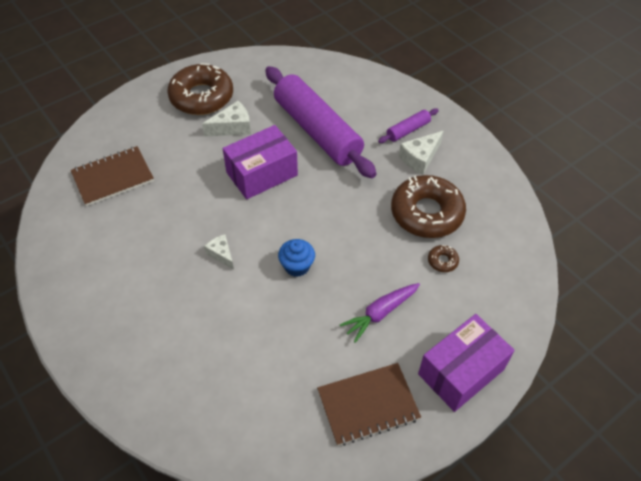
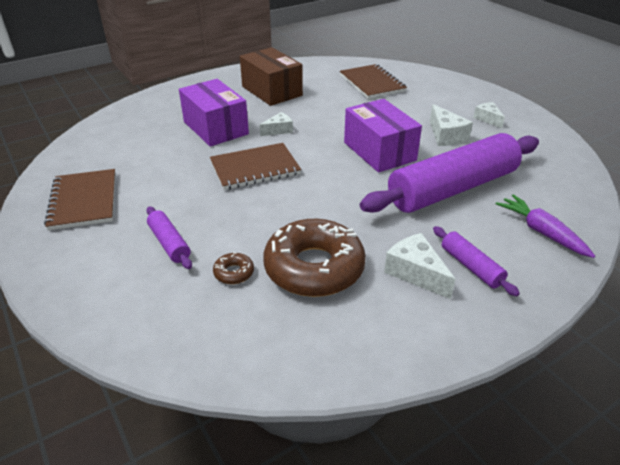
camera: 95 degrees right, 15 degrees down
(123, 271) = (271, 91): none -> brown box
(201, 97) = (488, 119): brown donut -> white cheese
(297, 266) = (255, 168): blue cupcake -> brown notebook
(380, 313) = (179, 216): purple carrot -> purple carrot (541, 232)
(417, 312) = (169, 243): none -> purple rolling pin
(461, 371) = (79, 268): purple box -> purple box (215, 128)

